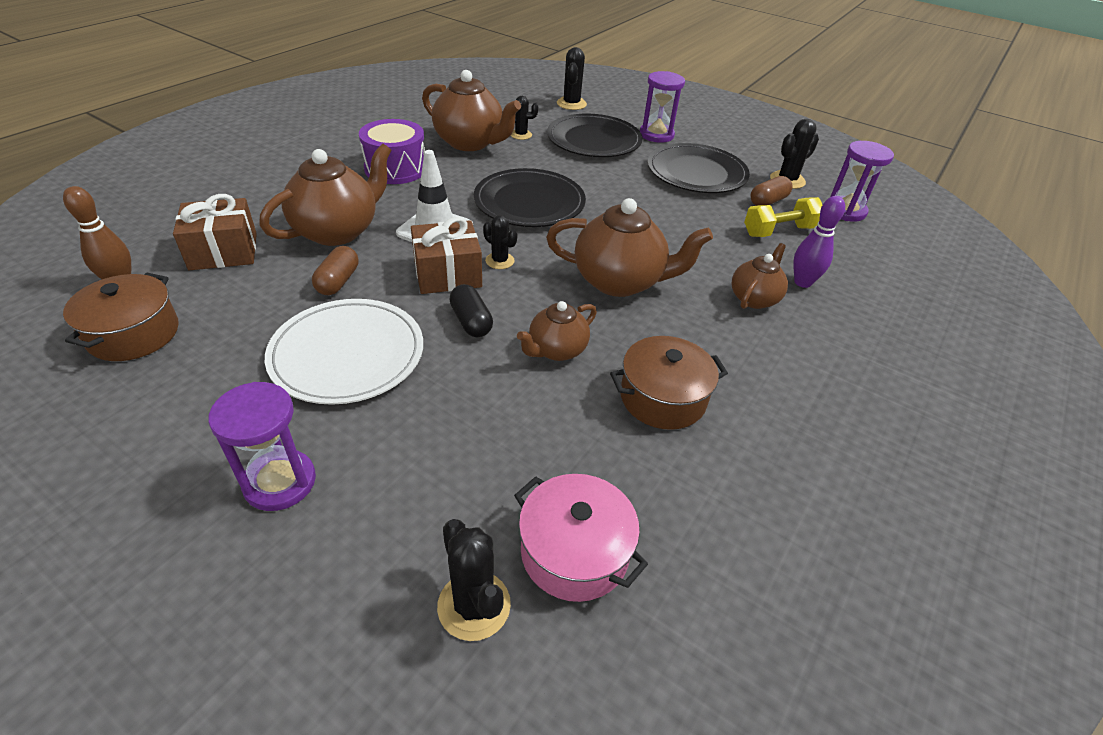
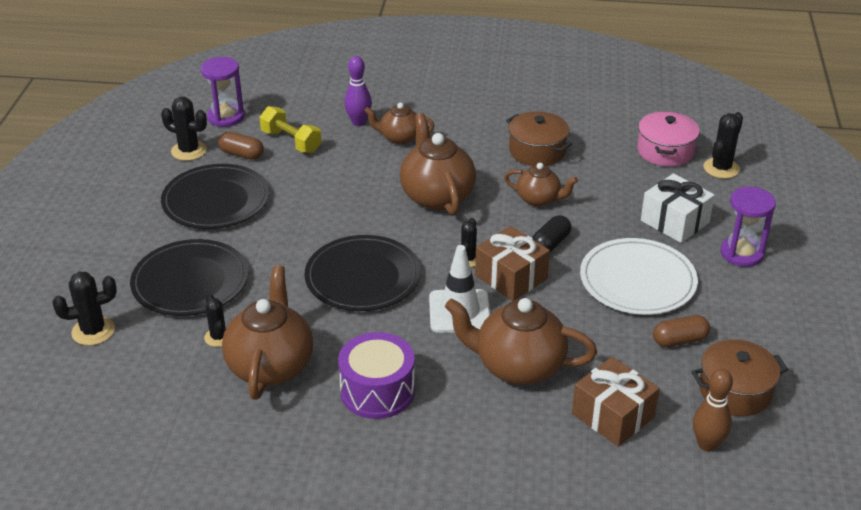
camera: 115 degrees left, 5 degrees down
(338, 281) = (577, 327): brown capsule -> brown capsule (679, 340)
(407, 451) = (674, 221): none -> white gift
(656, 135) = (141, 245): purple hourglass -> none

